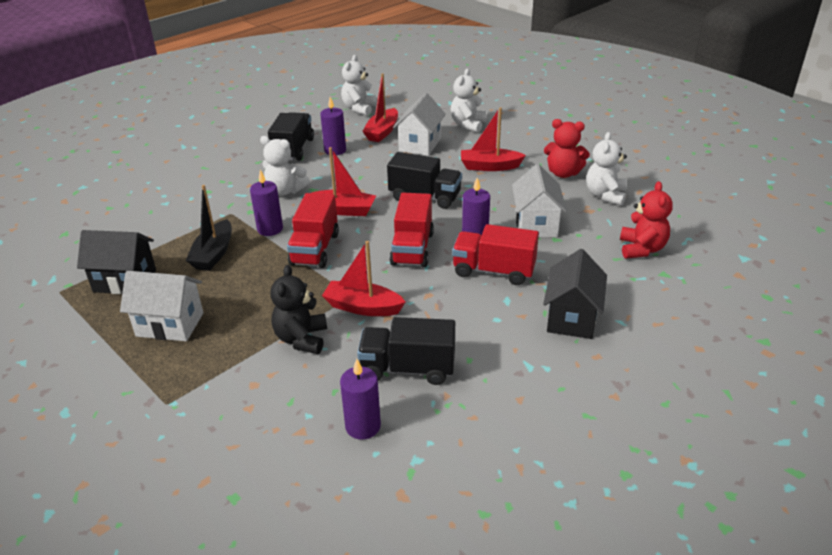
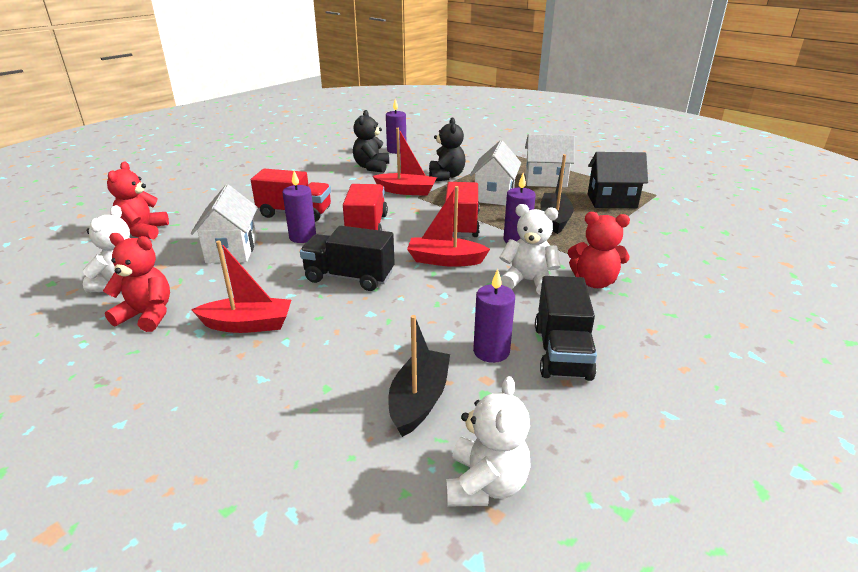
camera: 175 degrees right, 5 degrees down
(235, 189) = (594, 282): none -> red teddy bear
(382, 132) = (419, 400): red boat -> black boat
(408, 368) = (371, 167): black truck -> black teddy bear
(420, 144) = (348, 368): white house -> white house (494, 195)
(468, 125) = (245, 427): white teddy bear -> none
(571, 318) = (248, 189): black house -> none

